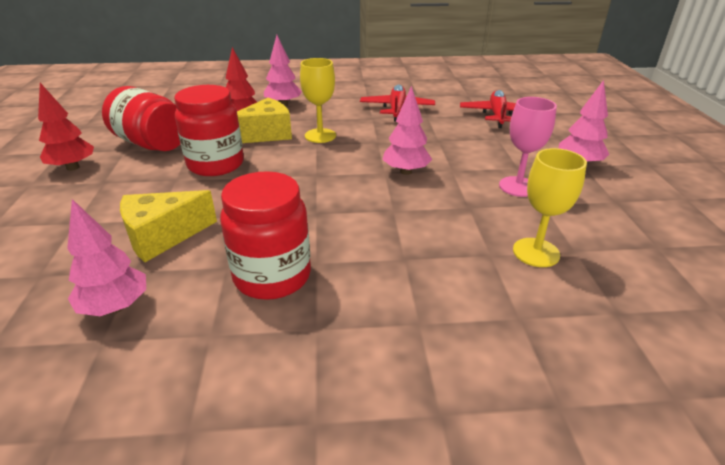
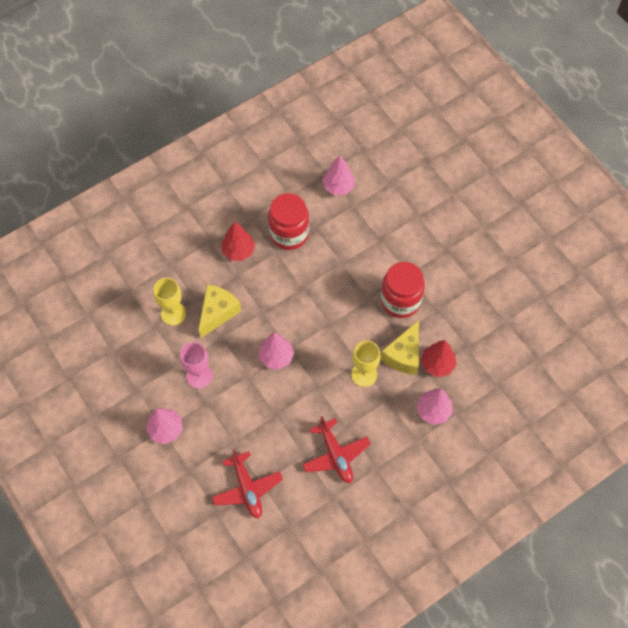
camera: 150 degrees right, 30 degrees up
(73, 167) = (481, 252): red tree -> red tree (238, 251)
(152, 144) = (467, 301): red jar -> none
(163, 236) = (363, 230): yellow cheese -> yellow cheese (217, 312)

